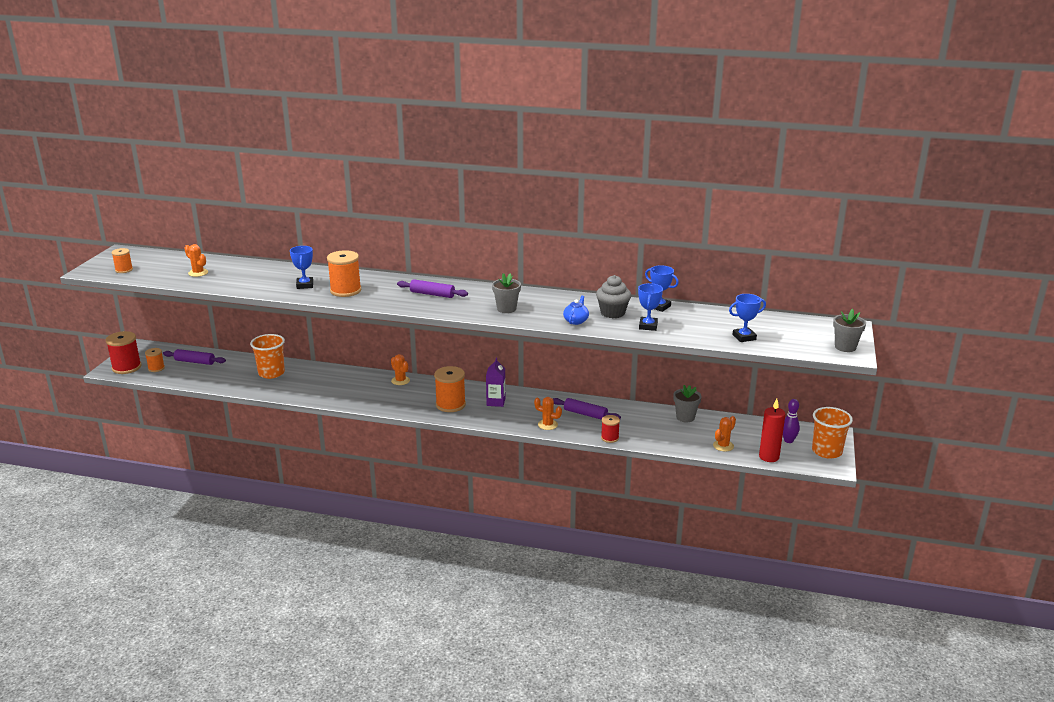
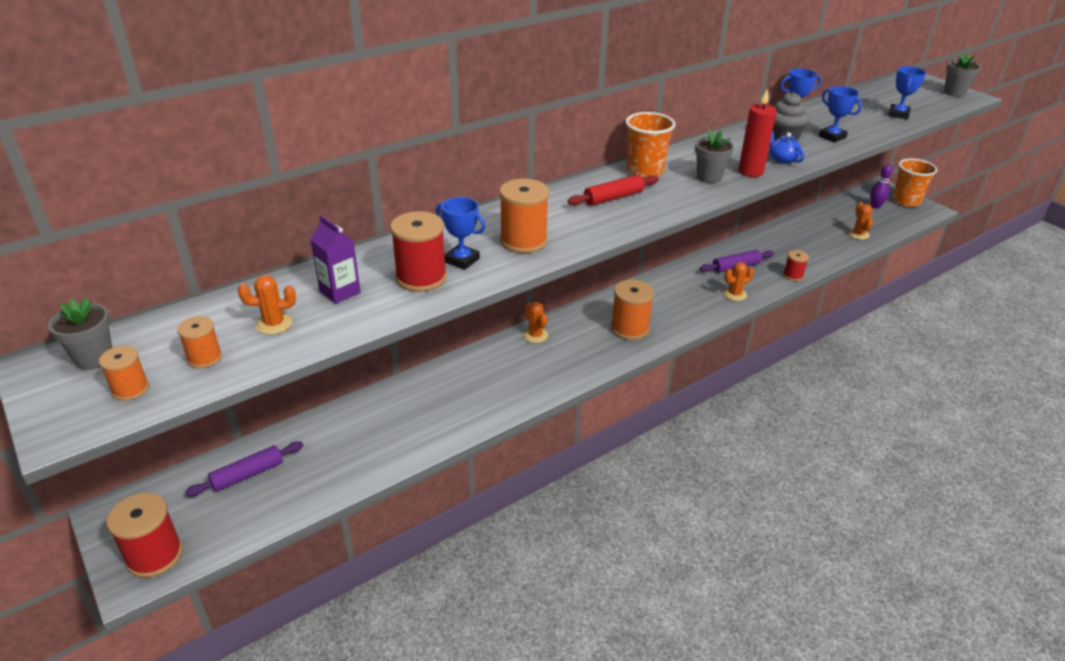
camera: 50 degrees left, 10 degrees up
(156, 368) = (208, 523): orange spool -> orange spool (204, 358)
(271, 373) = (383, 419): orange cup -> orange cup (645, 171)
(276, 283) = (421, 277): none -> red spool
(400, 381) = (535, 335): orange cactus -> orange cactus turned 60 degrees clockwise
(432, 294) = (613, 198): purple rolling pin -> red rolling pin
(496, 402) = (656, 300): purple carton -> purple carton (340, 292)
(685, 417) = (793, 227): grey flower pot -> grey flower pot (94, 358)
(769, 457) = (894, 225): red candle -> red candle (750, 172)

